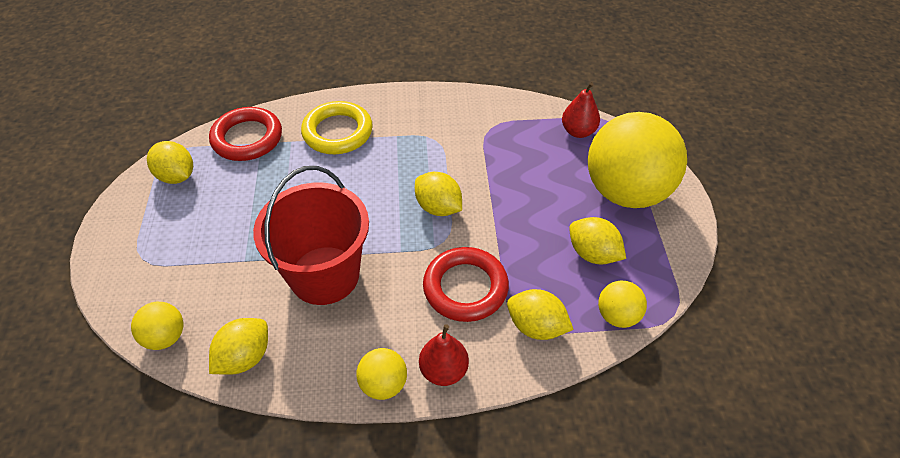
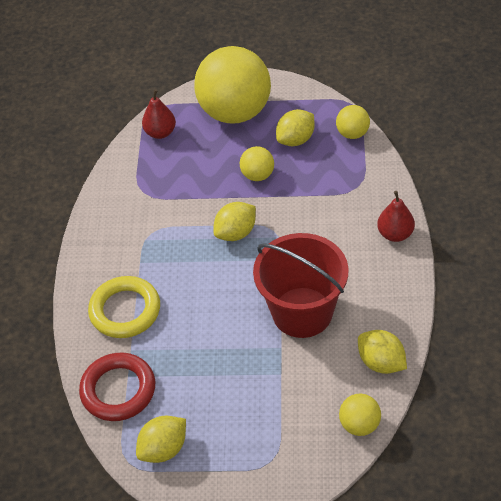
camera: 80 degrees left, 0 degrees up
(383, 384) = (406, 270): yellow ball -> yellow ball (257, 175)
(465, 288) = (322, 218): red ring -> none
(536, 326) = (359, 179): yellow lemon -> none

